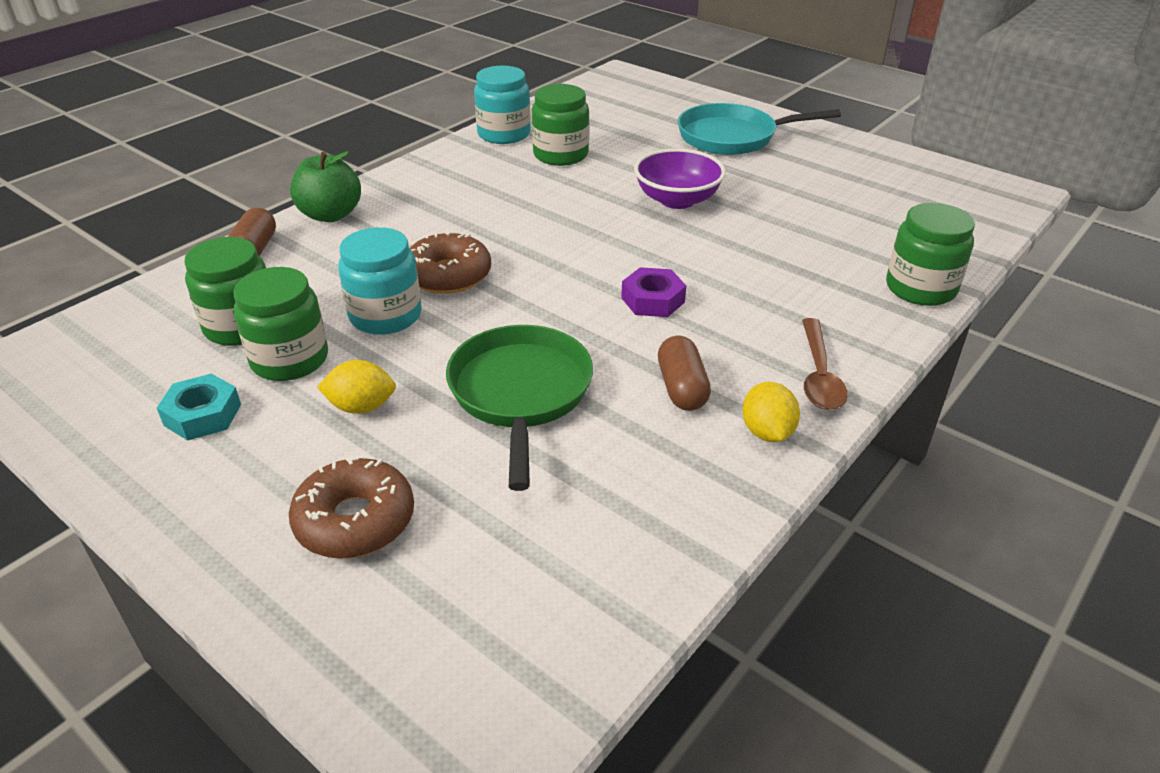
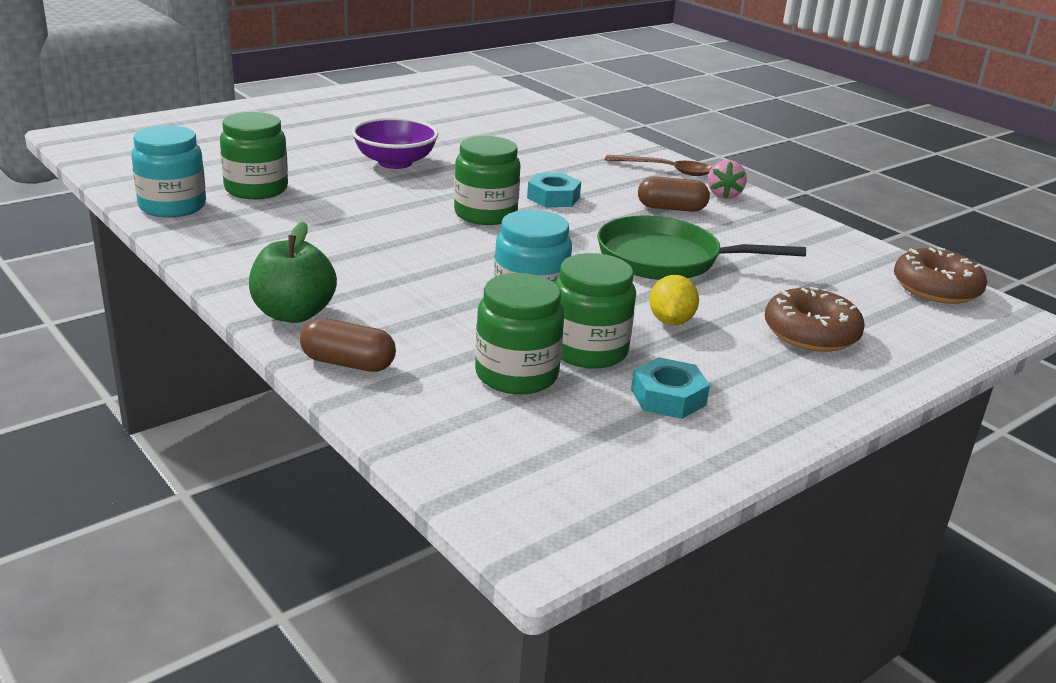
camera: 80 degrees left, 10 degrees down
(448, 275) = (470, 266): brown donut -> brown donut (936, 288)
(653, 300) = (553, 197): purple nut -> turquoise nut
(733, 137) = (292, 123): turquoise pan -> none
(767, 432) = (723, 195): yellow lemon -> pink strawberry
(920, 288) = (575, 125): green jar -> green jar (485, 214)

